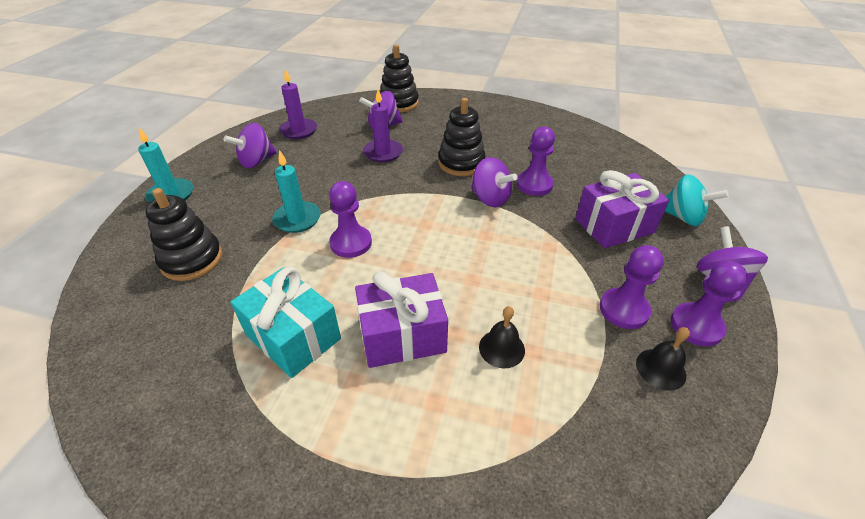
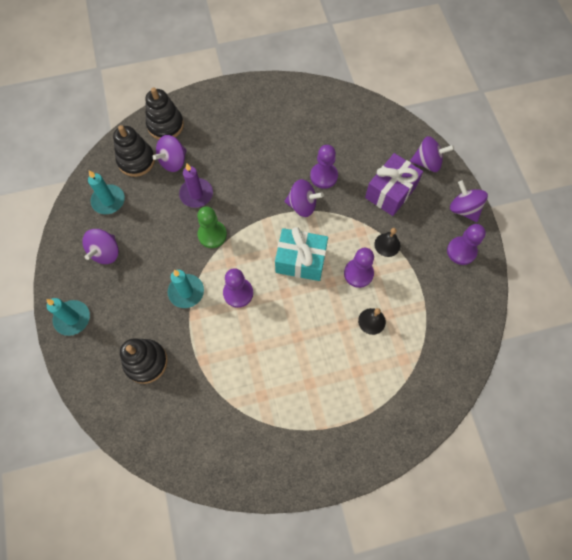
camera: 30 degrees left, 25 degrees up
(293, 336) = (256, 377): turquoise gift -> turquoise gift (301, 260)
(298, 130) = (108, 201): purple candle -> turquoise candle
(369, 186) = (212, 235): none -> green pawn
(402, 335) = (315, 342): purple gift -> none
(461, 163) = (261, 177): black stacking toy -> black stacking toy (136, 160)
(624, 310) = (422, 259): purple pawn -> purple pawn (358, 273)
(660, 369) = (453, 290): black bell -> black bell (387, 245)
(682, 217) = (427, 162): turquoise spinning top -> purple spinning top

